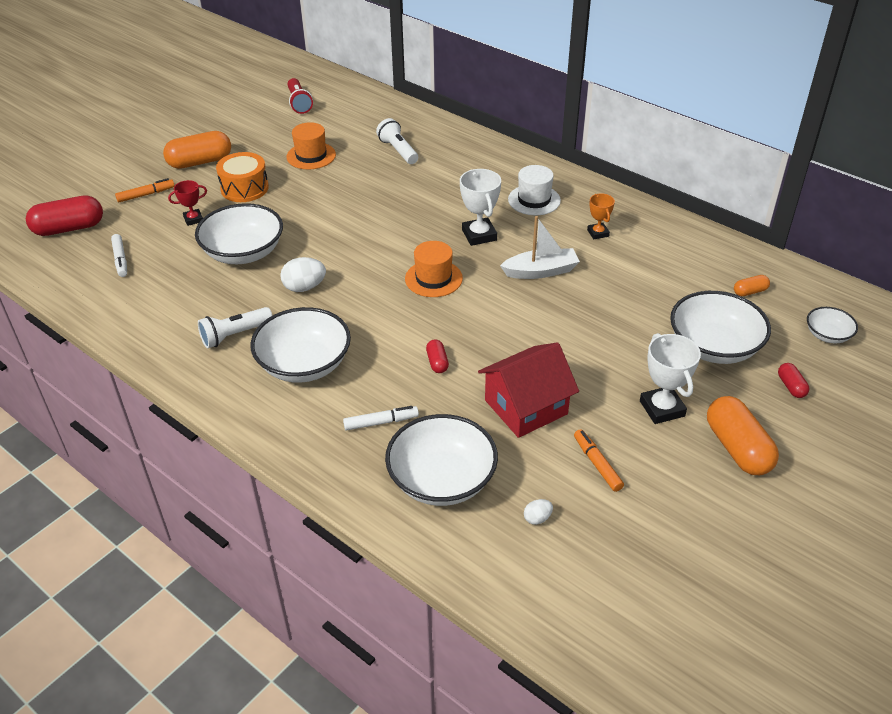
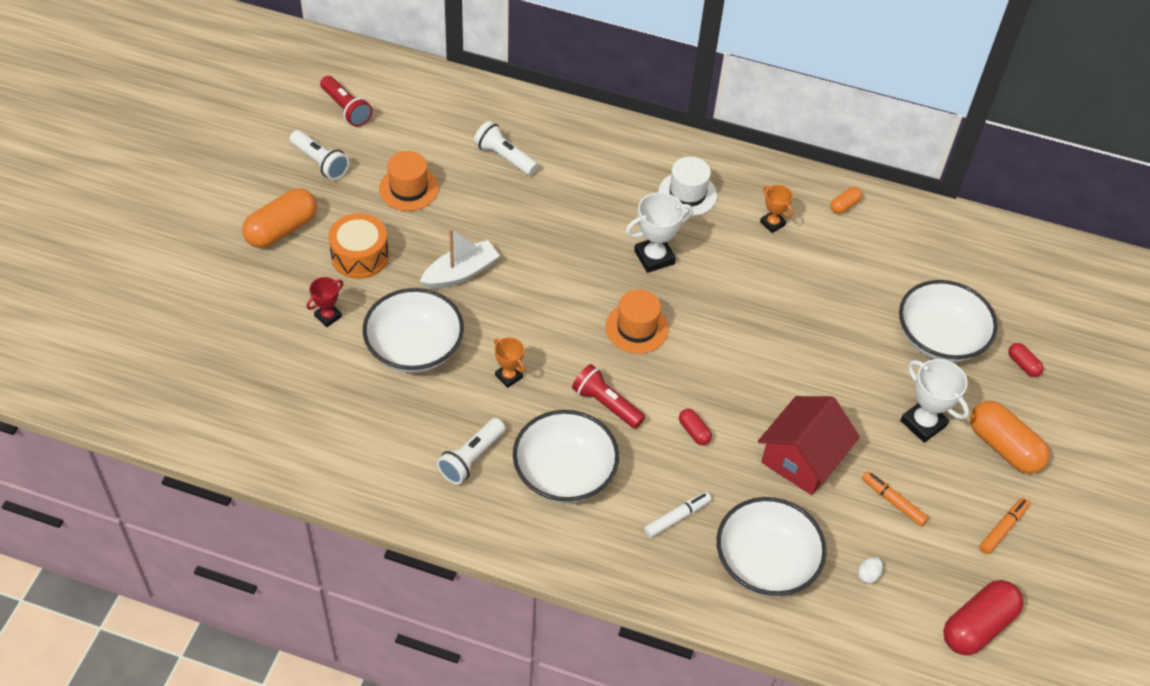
camera: 25 degrees left, 10 degrees up
(69, 228) = (188, 367): red capsule -> red capsule (977, 626)
(120, 259) = (280, 395): white marker -> none
(146, 195) = (248, 295): orange marker -> orange marker (1002, 528)
(257, 129) = (320, 162): none -> white flashlight
(304, 287) = (509, 376): white egg -> orange trophy
(372, 325) = (606, 404): none -> red flashlight
(479, 235) = (654, 257): white trophy -> white trophy turned 75 degrees counterclockwise
(541, 271) = (739, 289): white boat -> white boat (460, 273)
(750, 291) = (946, 261): orange capsule -> orange capsule (844, 205)
(827, 335) = (1033, 295): white bowl -> none

